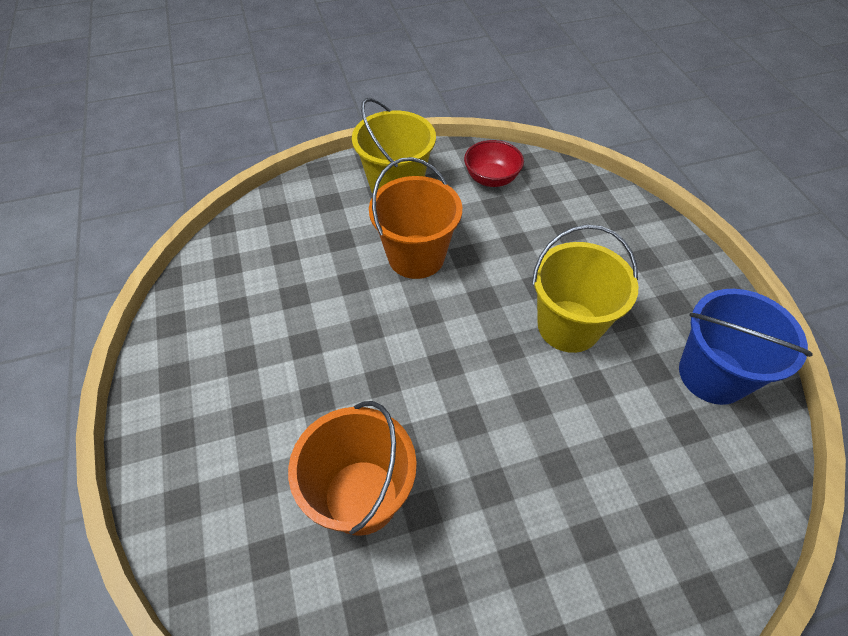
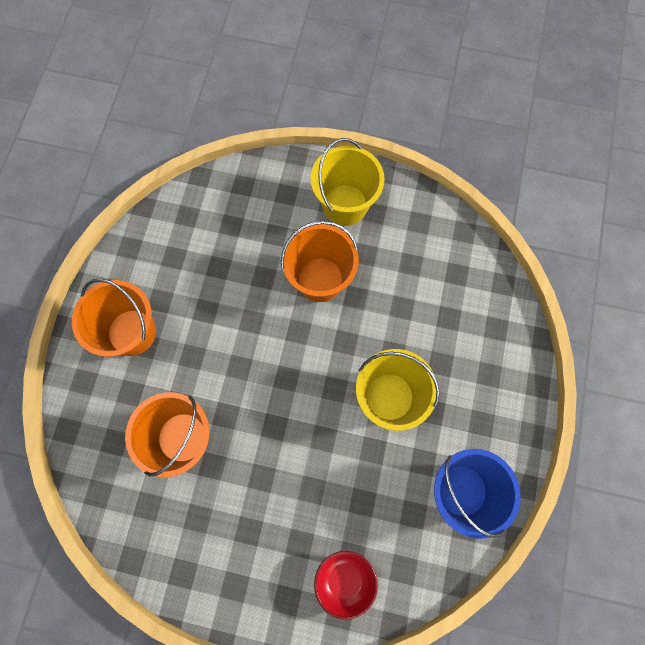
camera: 30 degrees right, 20 degrees up
(222, 410) = (132, 332): none -> orange bucket
(491, 179) = (424, 235): red bowl -> red bowl (344, 579)

